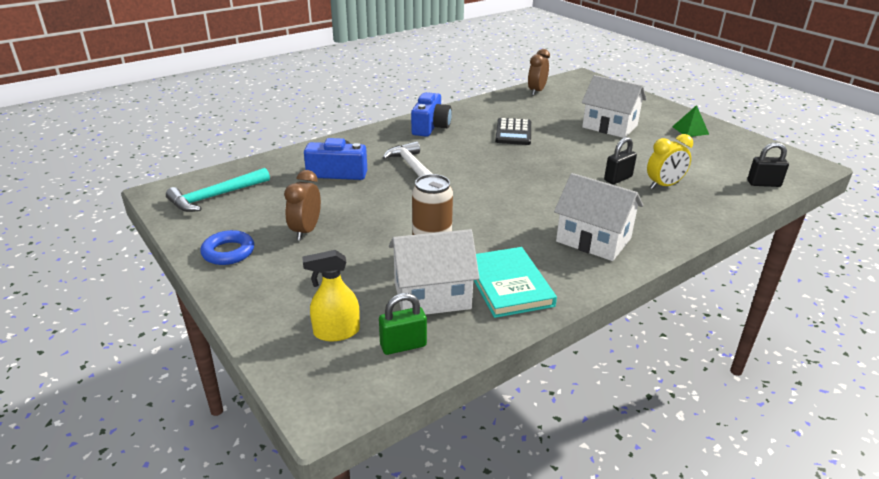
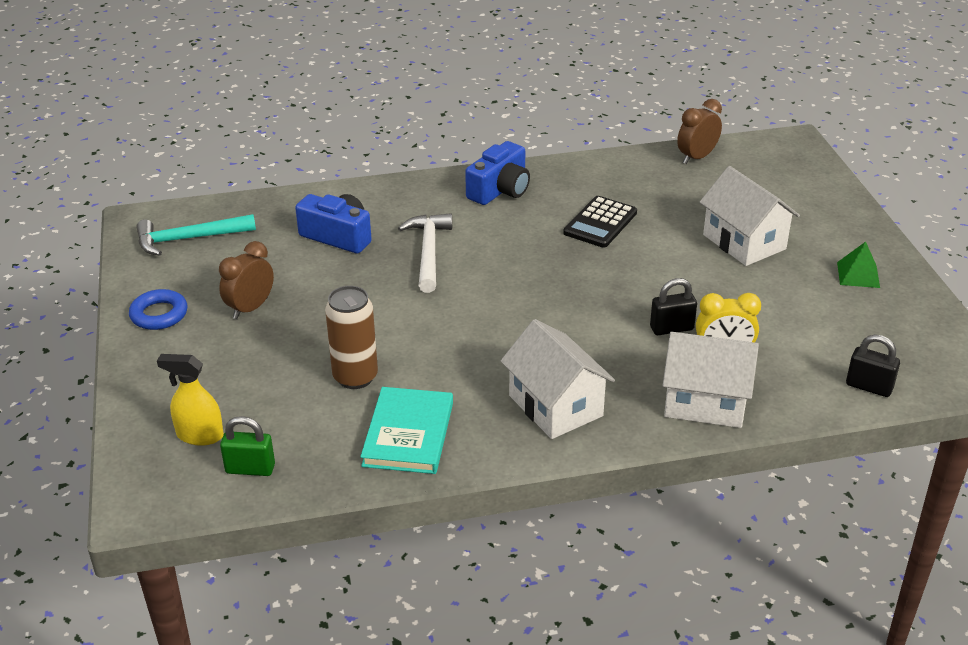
camera: 25 degrees right, 5 degrees up
(432, 295) = (320, 423): white house -> white house (705, 402)

